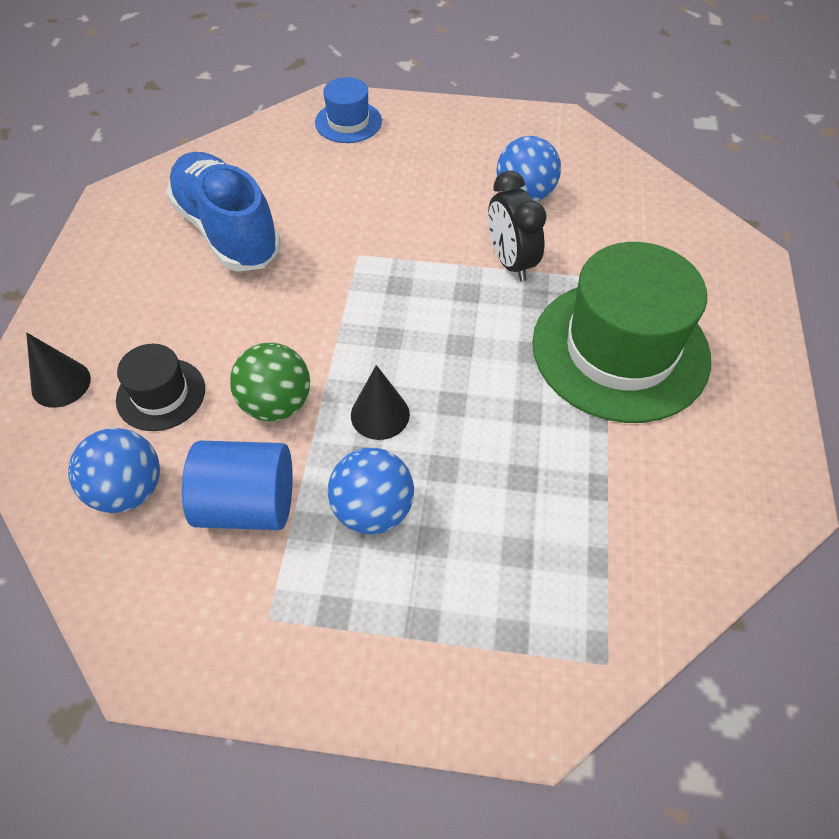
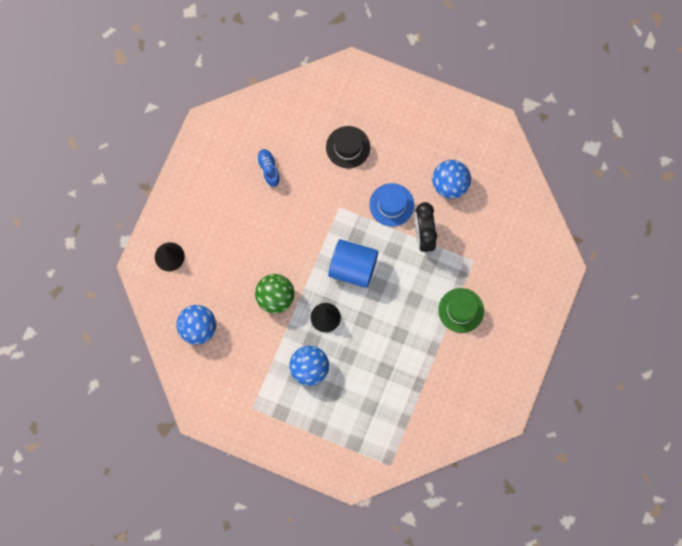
camera: 15 degrees right, 20 degrees up
(161, 394) = (219, 276): black hat -> black hat (348, 147)
(227, 231) = (268, 169): blue shoe -> blue shoe, size x0.41
(248, 504) = (252, 350): blue cylinder -> blue cylinder (353, 268)
(348, 122) = (359, 91): blue hat -> blue hat (391, 205)
(620, 350) = (461, 310): green hat -> green hat, size x0.48

